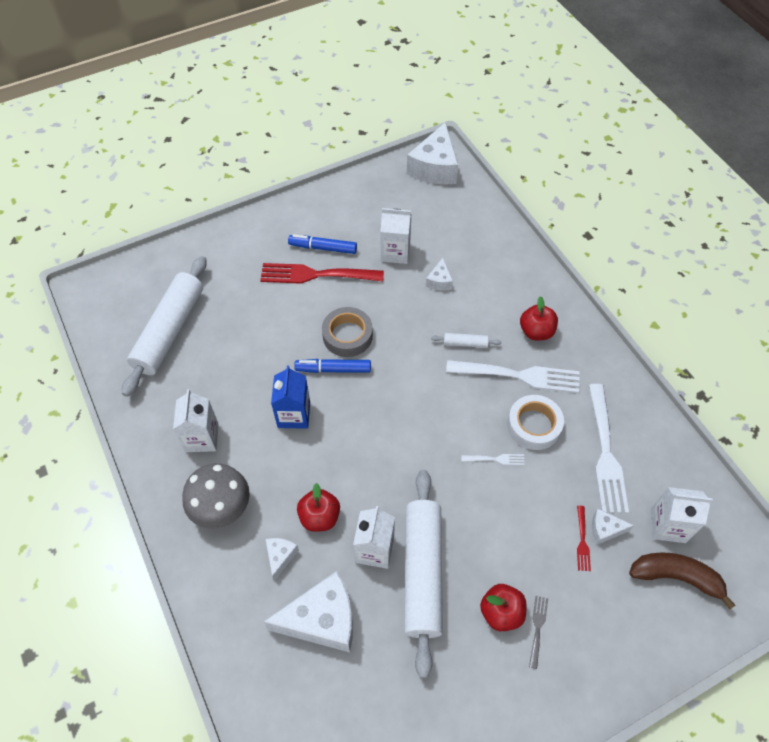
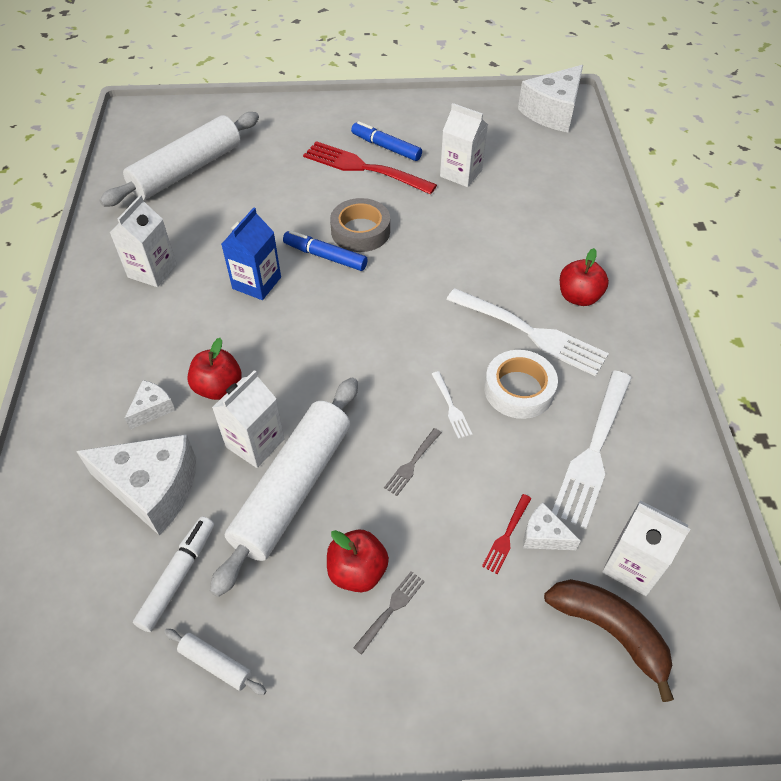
camera: 25 degrees right, 5 degrees down
(221, 508) = (126, 340): grey mushroom -> none
(382, 675) = (178, 576): none -> white marker
(439, 281) = (493, 214): white cheese -> none
(465, 343) = (486, 280): white rolling pin -> white rolling pin (216, 664)
(493, 515) = (412, 463): none -> grey fork
(495, 459) = (450, 407): white fork -> white fork turned 45 degrees clockwise

